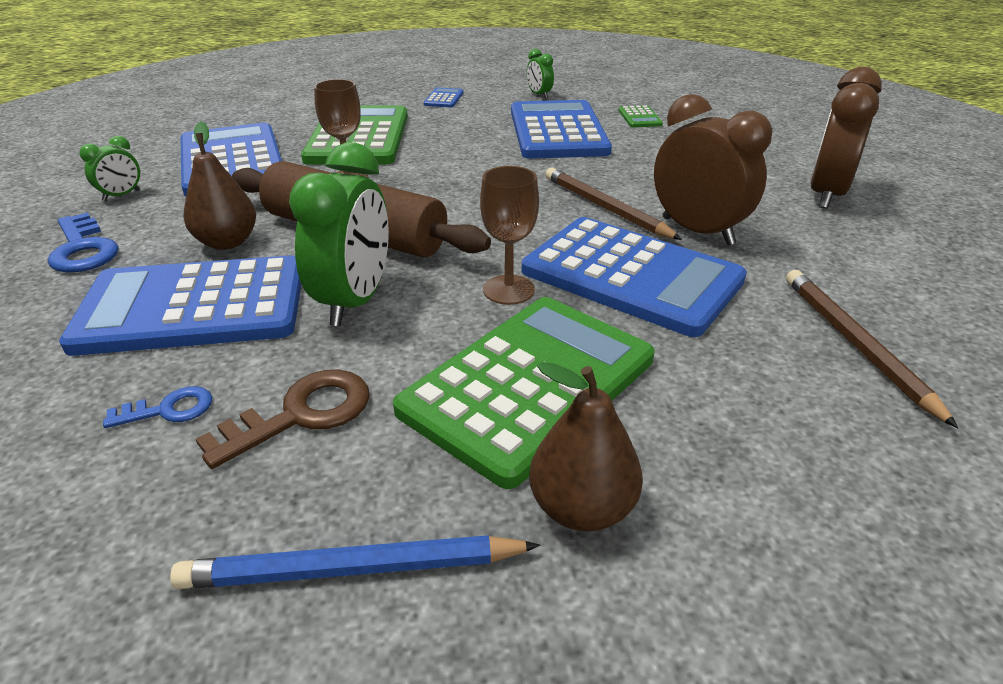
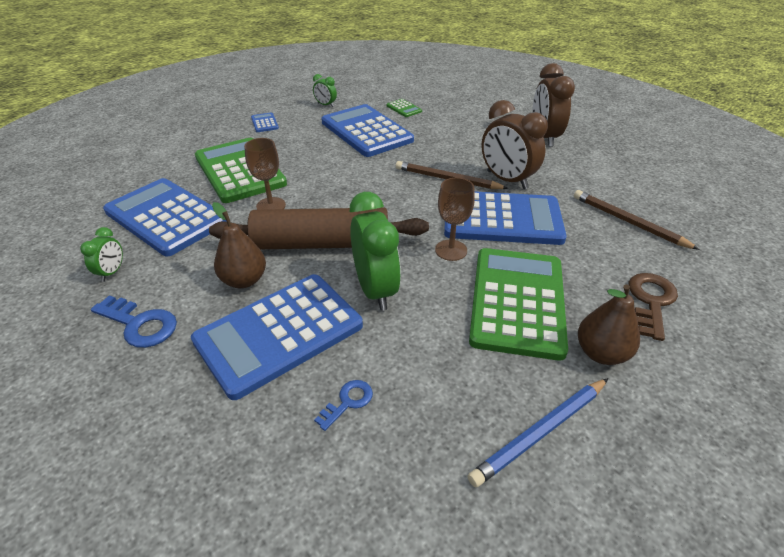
camera: 30 degrees left, 5 degrees up
(301, 414) = (425, 369): brown key -> brown key (651, 301)
(697, 231) = (506, 180): brown clock -> brown clock turned 150 degrees counterclockwise

